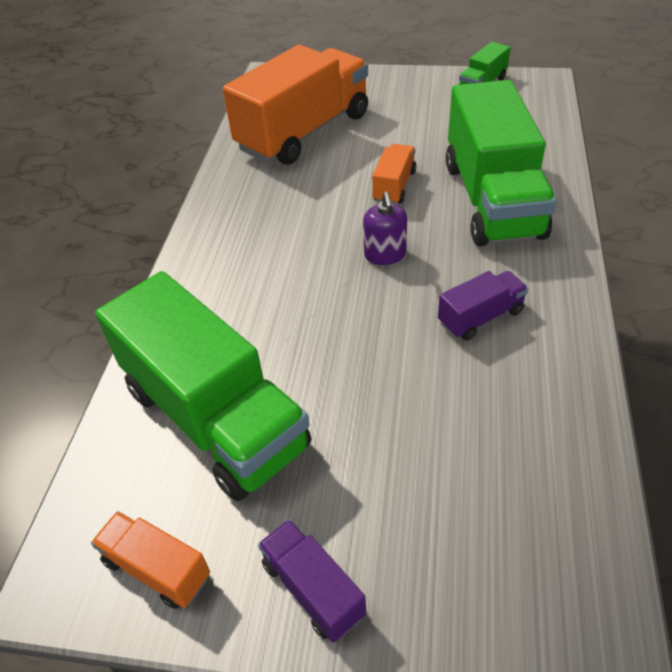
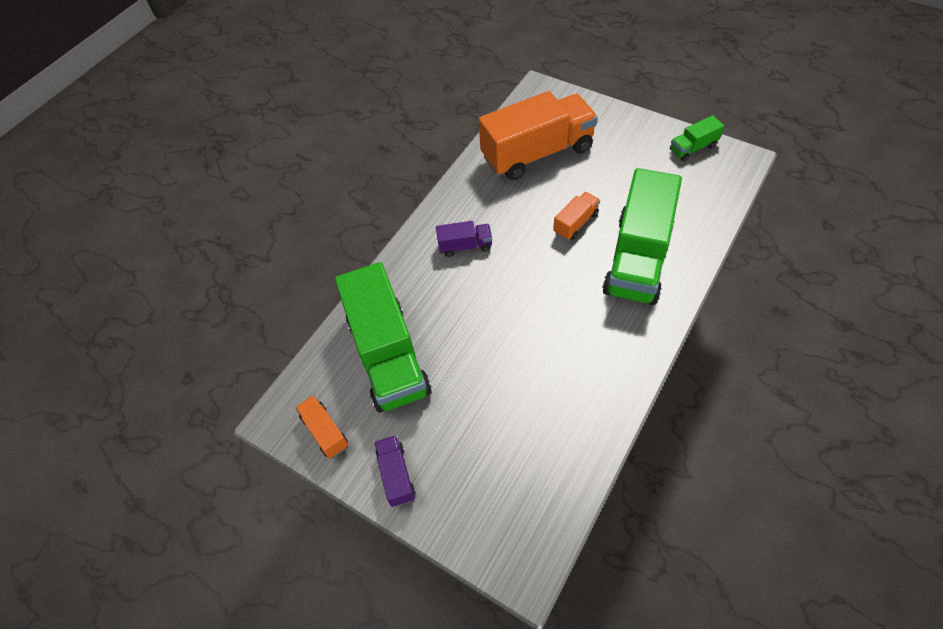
camera: 25 degrees right, 10 degrees up
(385, 255) = (540, 278): purple soap dispenser -> none
(480, 317) = (576, 347): purple truck -> purple truck (465, 246)

